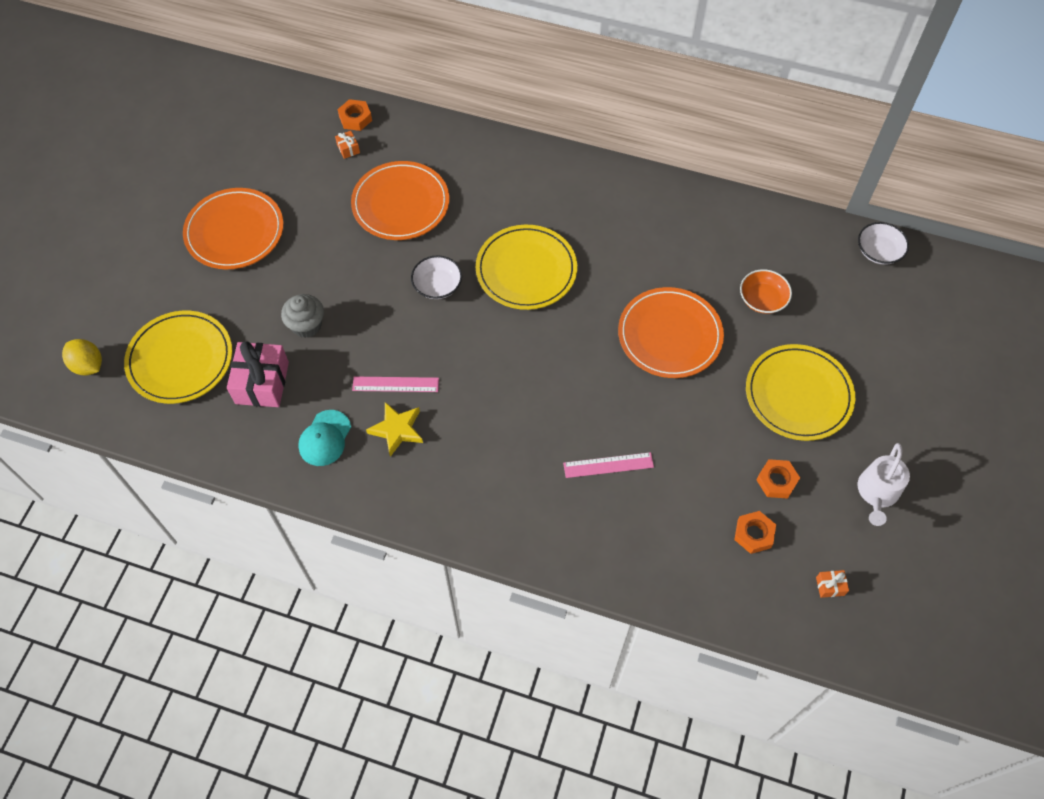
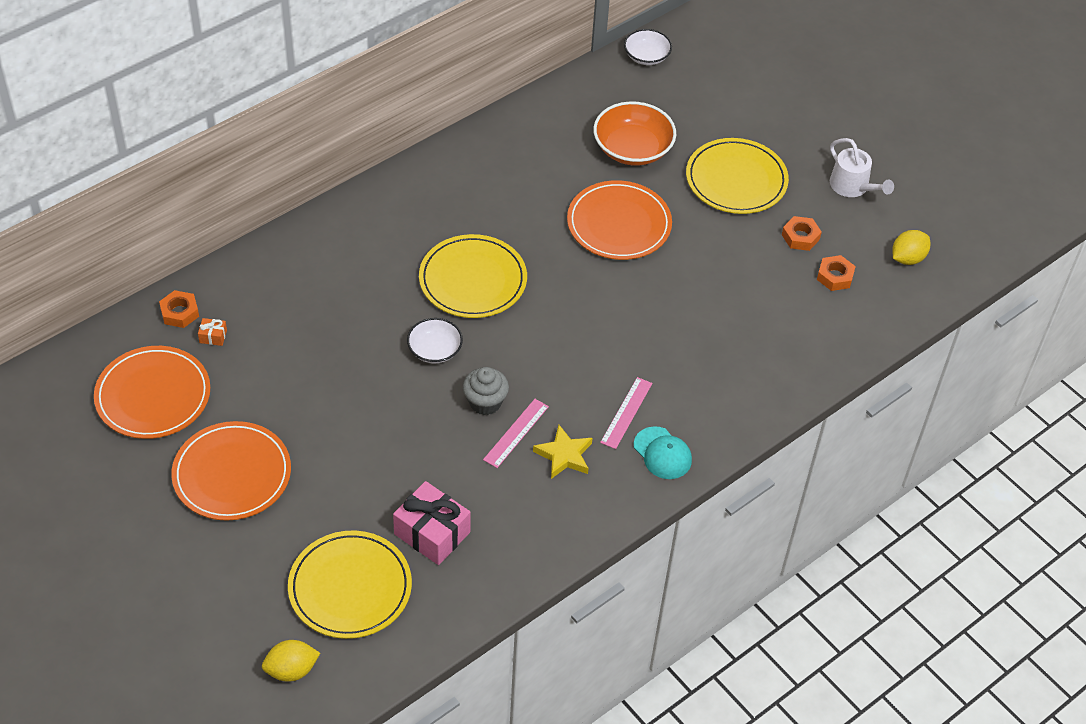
camera: 60 degrees left, 10 degrees down
(306, 325) = (396, 468): grey cupcake -> grey cupcake (485, 402)
(325, 438) = (531, 512): turquoise cap -> turquoise cap (662, 453)
(400, 204) = (318, 330): orange plate -> orange plate (153, 396)
(608, 465) = (709, 330): pink ruler -> pink ruler (626, 412)
(762, 299) = (632, 149): orange bowl -> orange bowl, size x1.64
(830, 586) = (907, 258): orange gift -> yellow lemon

